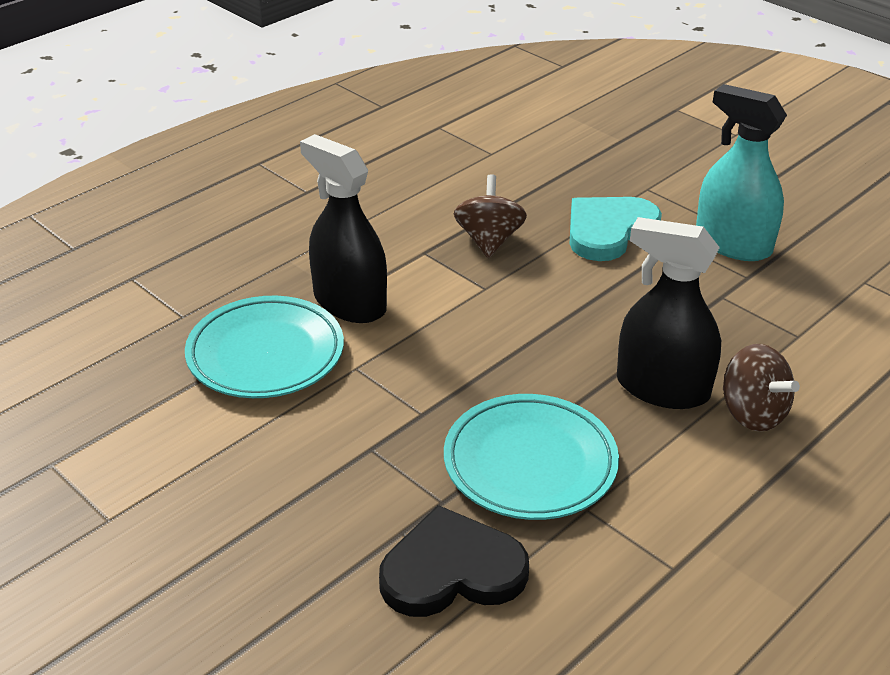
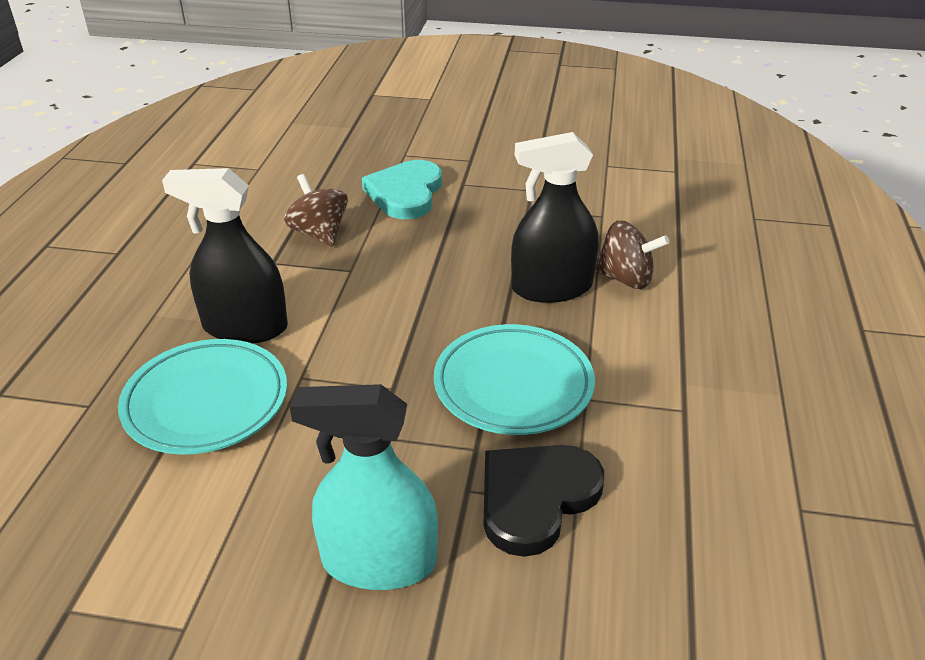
camera: 35 degrees left, 0 degrees up
(732, 244) = (500, 171): turquoise spray bottle -> turquoise spray bottle (379, 561)

